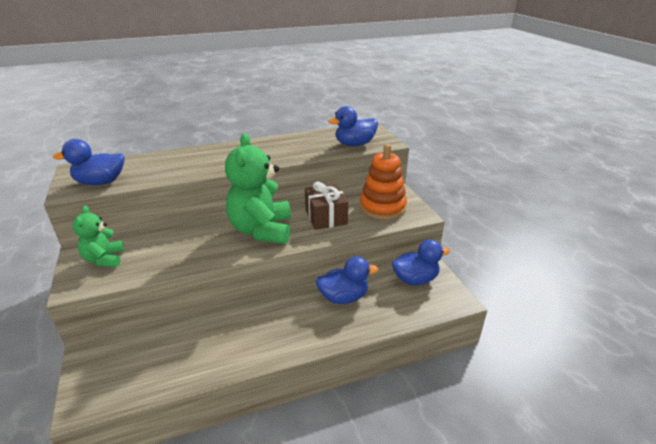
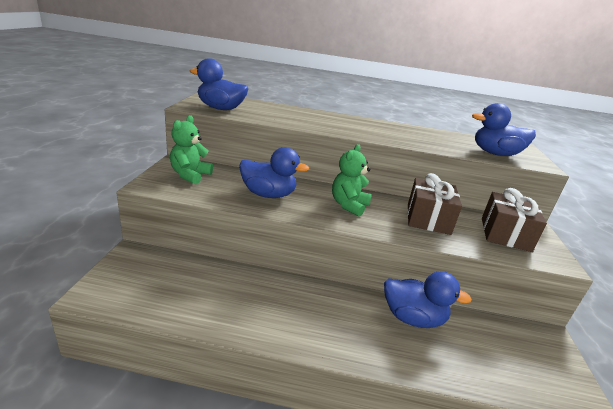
camera: 25 degrees right, 5 degrees down
(262, 230) = (349, 205): green teddy bear -> green teddy bear, size x0.55
(382, 207) = (505, 234): orange stacking toy -> brown gift
(415, 279) = (520, 340): blue duck -> blue duck (268, 194)

